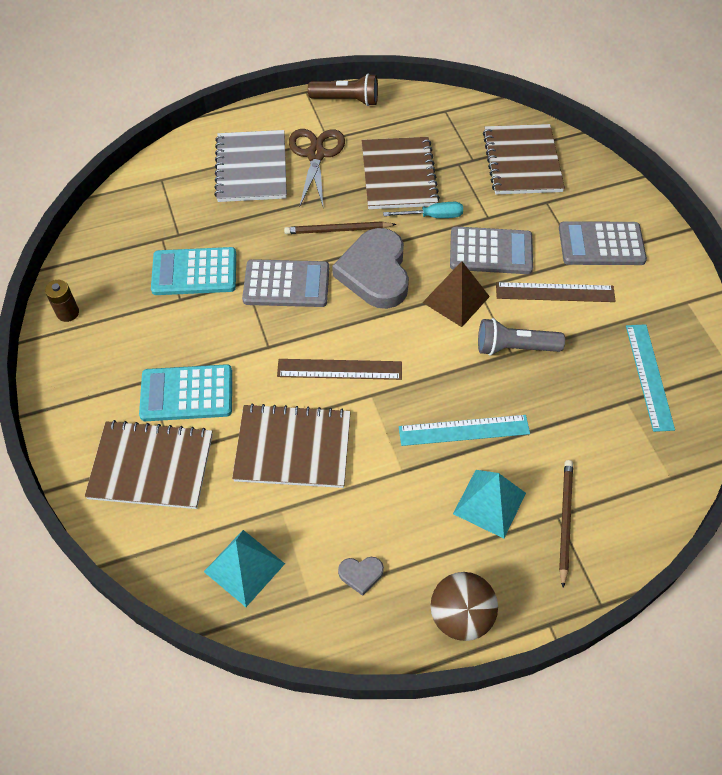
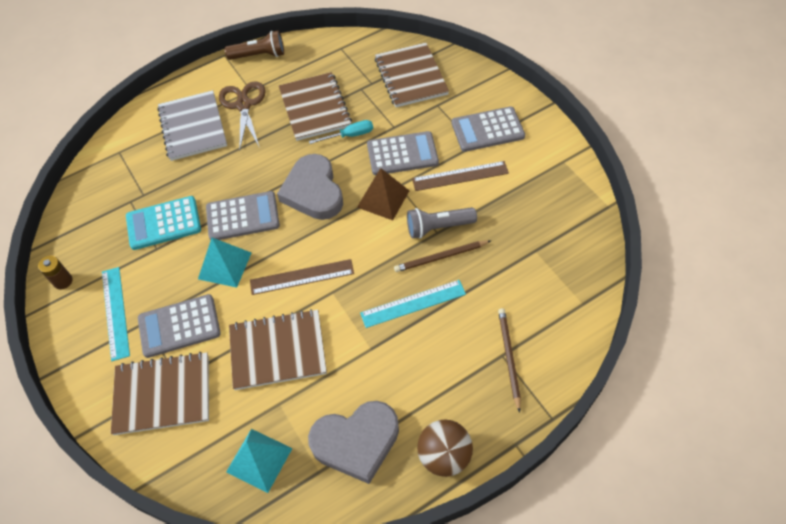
camera: 10 degrees left, 0 degrees up
(187, 393) = (179, 326): turquoise calculator -> grey calculator
(337, 230) = (275, 163): brown pencil -> brown pencil (440, 257)
(361, 574) = (356, 442): grey heart -> grey heart, size x2.42
(489, 503) = (446, 358): turquoise pyramid -> turquoise pyramid (224, 265)
(649, 376) = (548, 226): turquoise ruler -> turquoise ruler (115, 312)

